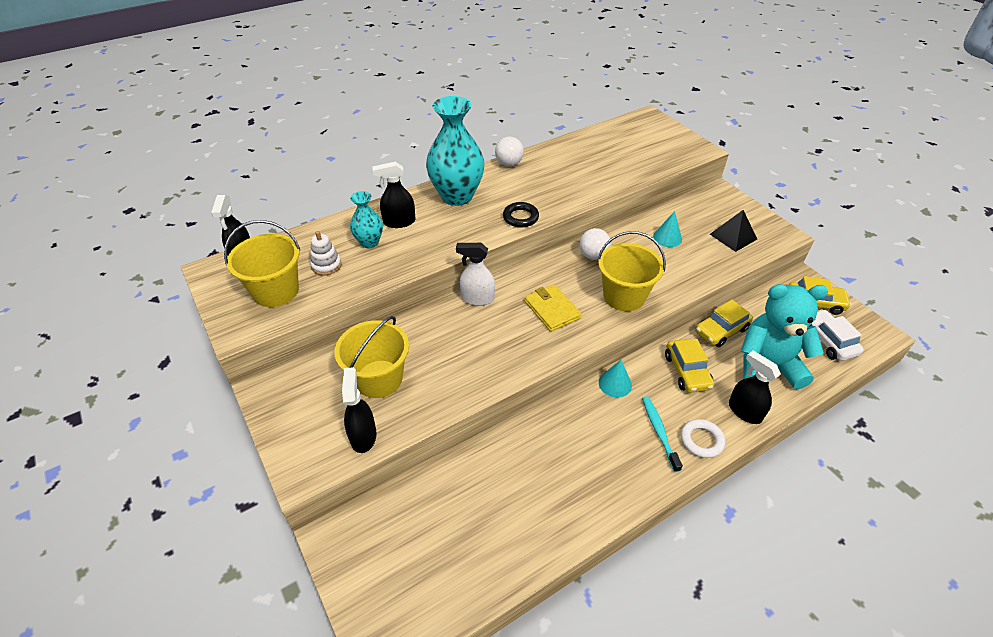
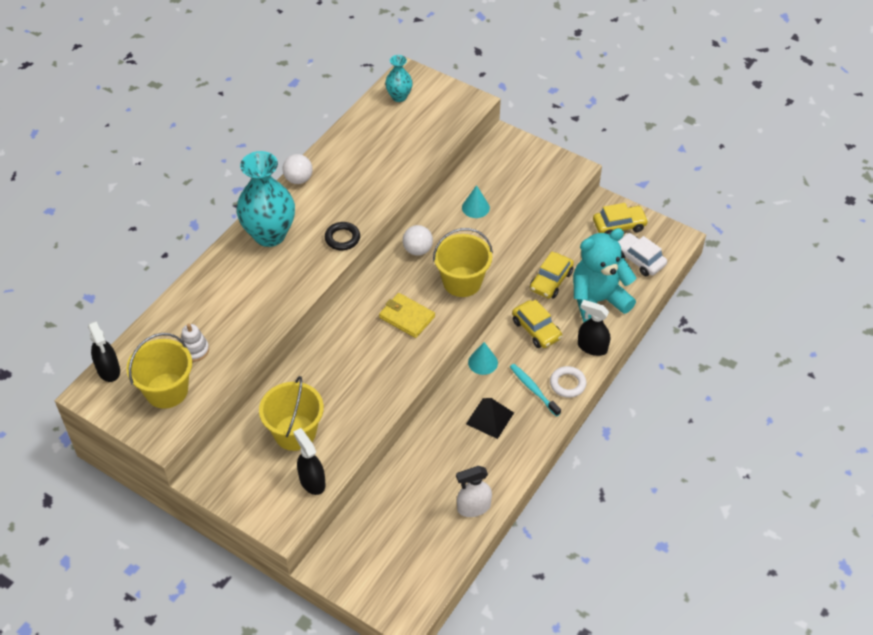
camera: 25 degrees left, 5 degrees up
(369, 242) = (218, 313): turquoise vase -> turquoise vase (399, 97)
(399, 222) = (232, 282): black spray bottle -> none
(477, 298) = (336, 330): white spray bottle -> white spray bottle (473, 507)
(733, 236) = (532, 186): black pyramid -> black pyramid (490, 418)

